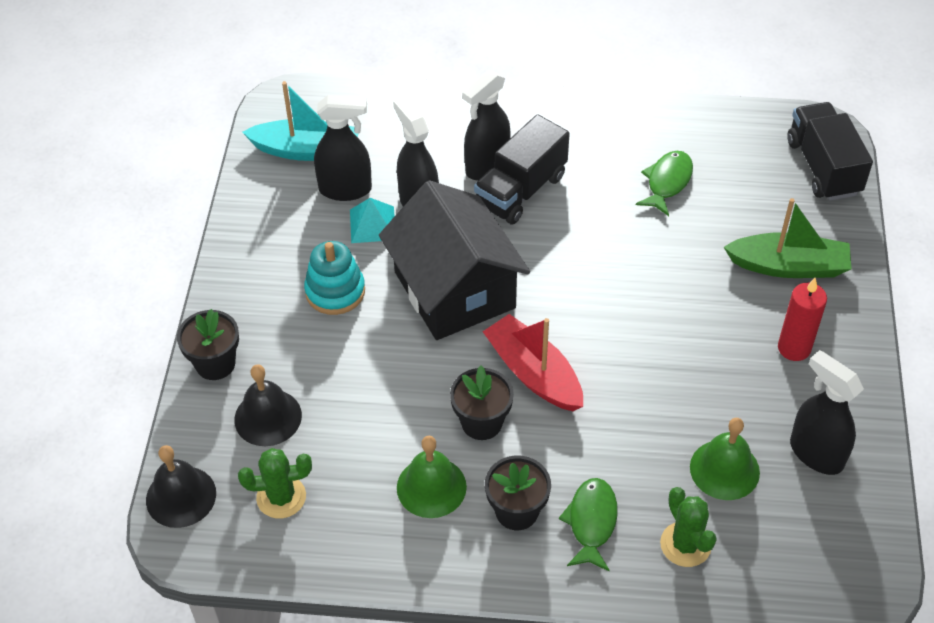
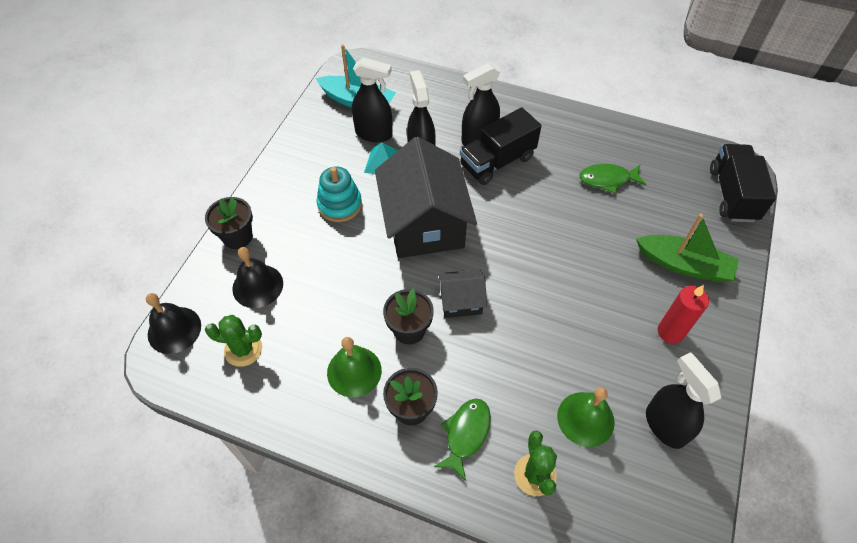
camera: 15 degrees right, 5 degrees up
(533, 373) = (461, 301): red boat -> black house
(667, 182) = (607, 179): green fish -> green fish turned 135 degrees counterclockwise

